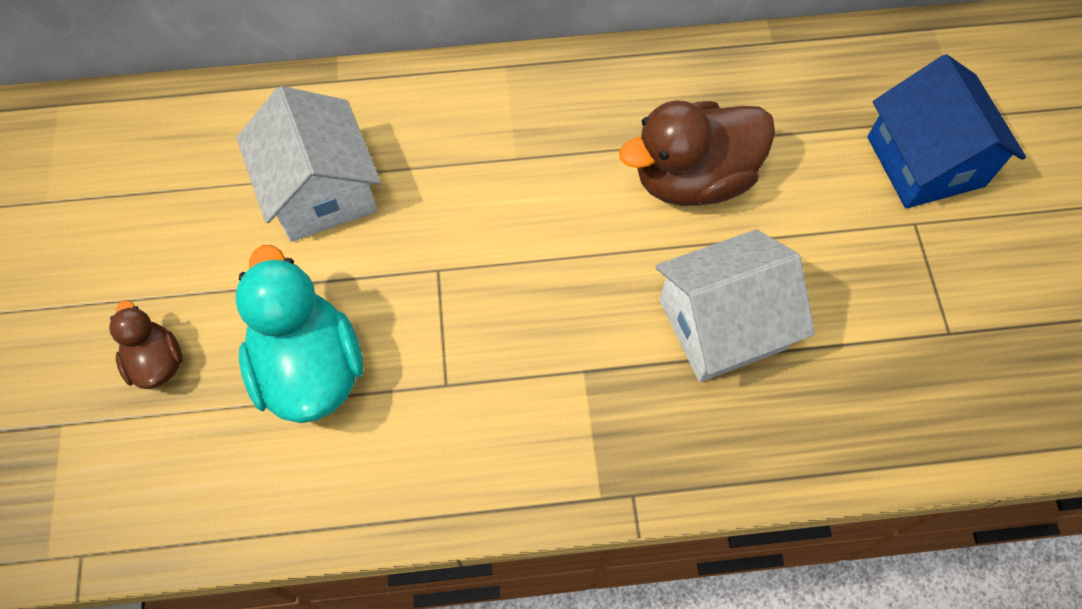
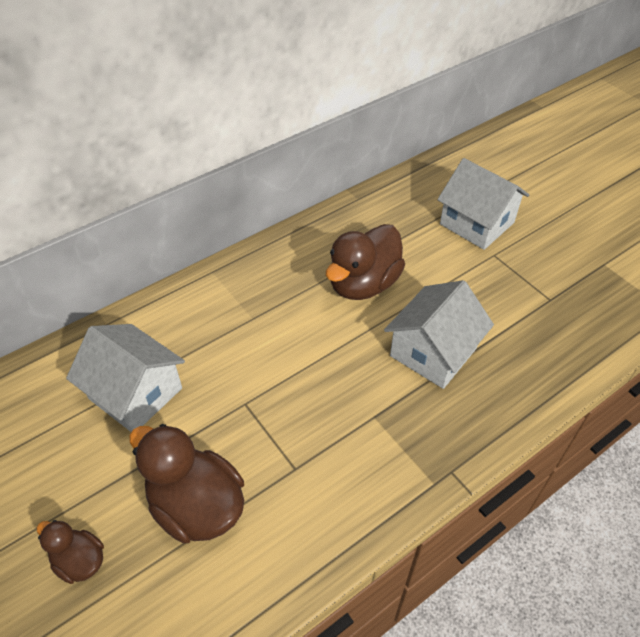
camera: 30 degrees left, 15 degrees down
(309, 368) = (196, 506): turquoise duck -> brown duck
(925, 161) = (477, 223): blue house -> white house

